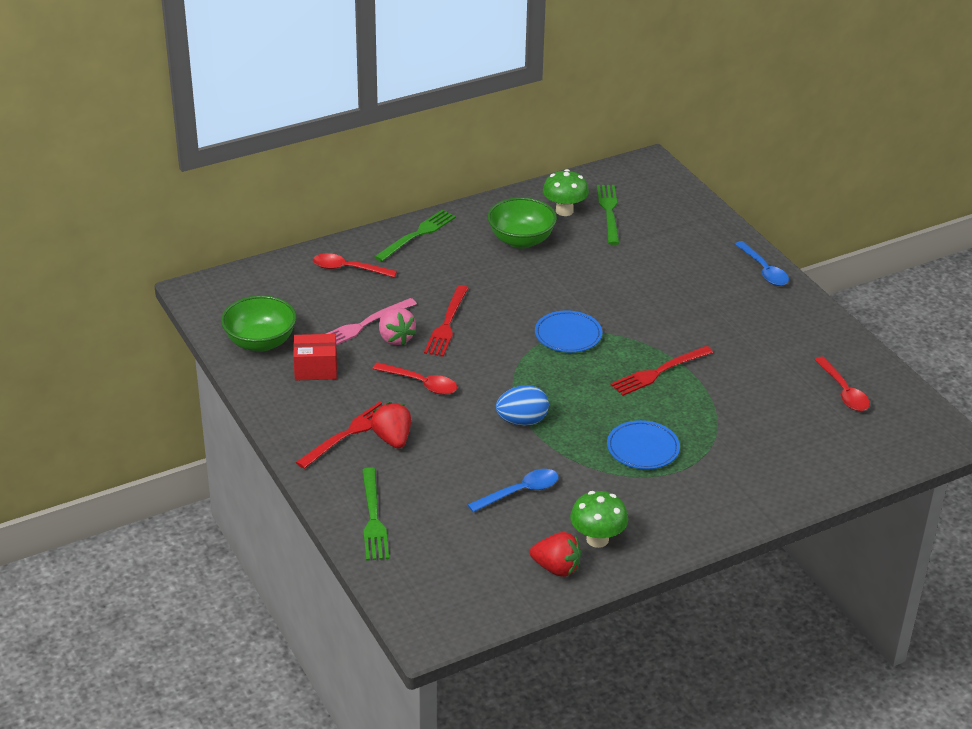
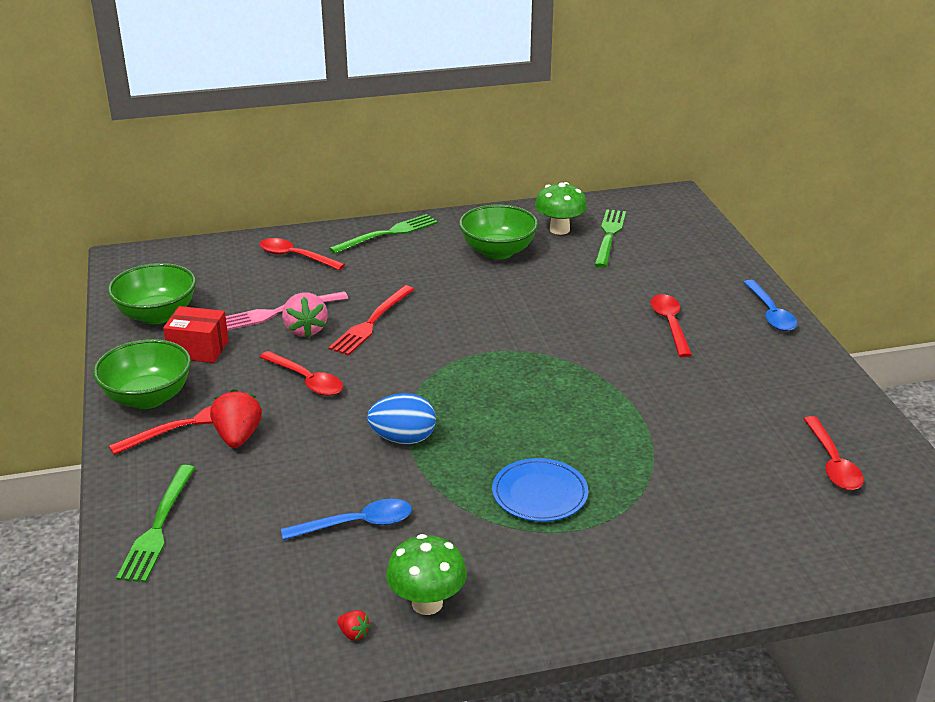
camera: 15 degrees right, 5 degrees down
(300, 417) = (148, 398): none -> green bowl
(556, 568) = (353, 633): red strawberry -> red strawberry, size x0.48
(568, 335) = (505, 351): blue plate -> none
(658, 372) = (598, 407): red fork -> none
(688, 292) = (670, 324): none -> red spoon

